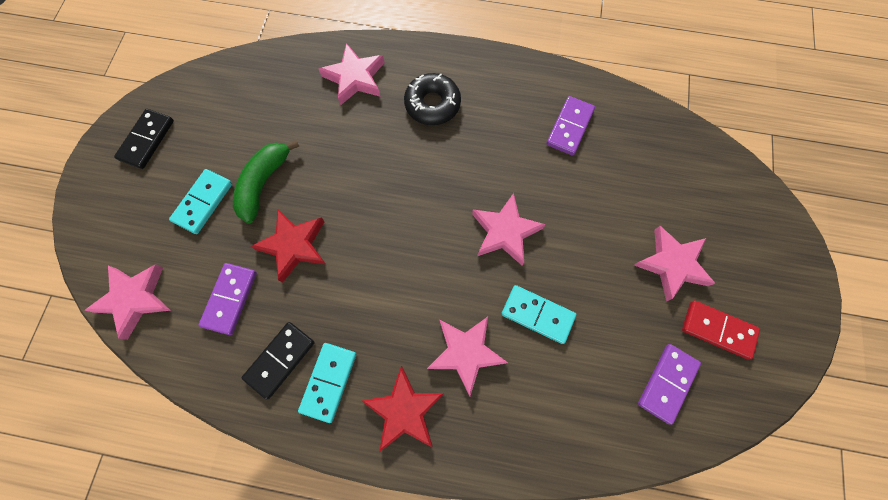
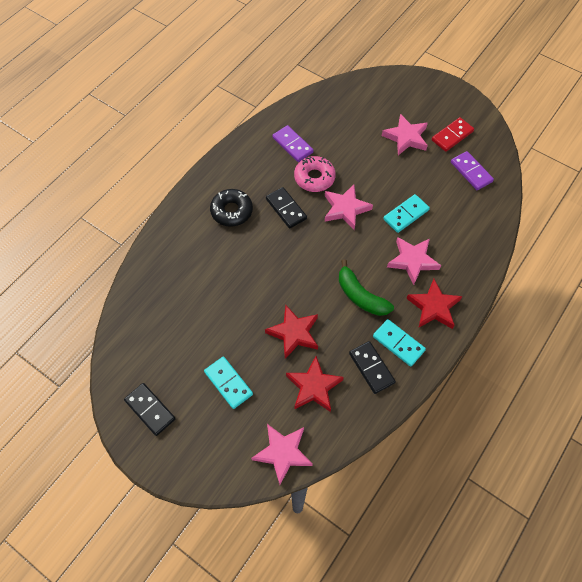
camera: 65 degrees left, 10 degrees down
(230, 299) = (313, 387): purple domino -> red star
(264, 183) = (235, 337): green banana -> green banana (360, 296)
(355, 78) = (181, 249): pink star -> none
(467, 161) = (286, 209): none -> black domino
(533, 174) = (314, 178): none -> pink donut

